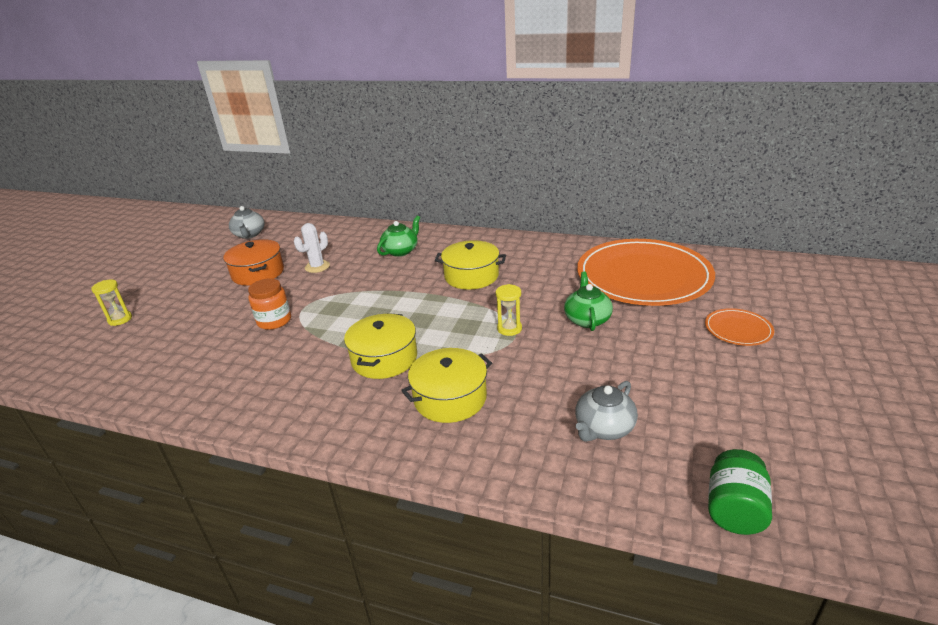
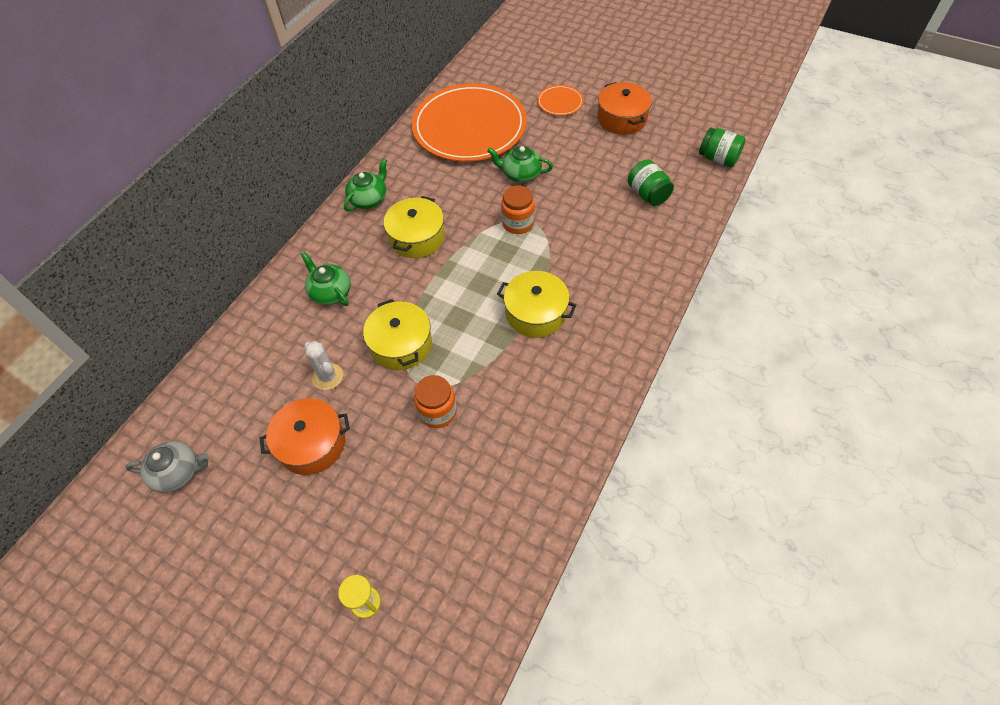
camera: 80 degrees left, 25 degrees up
(450, 398) = (600, 272): yellow pot -> yellow pot (401, 344)
(509, 329) = (518, 223): yellow hourglass -> orange jar
(511, 246) = (369, 199): none -> green teapot
(603, 428) = (647, 194): grey teapot -> green jar
(749, 387) = (621, 119): none -> orange pot

